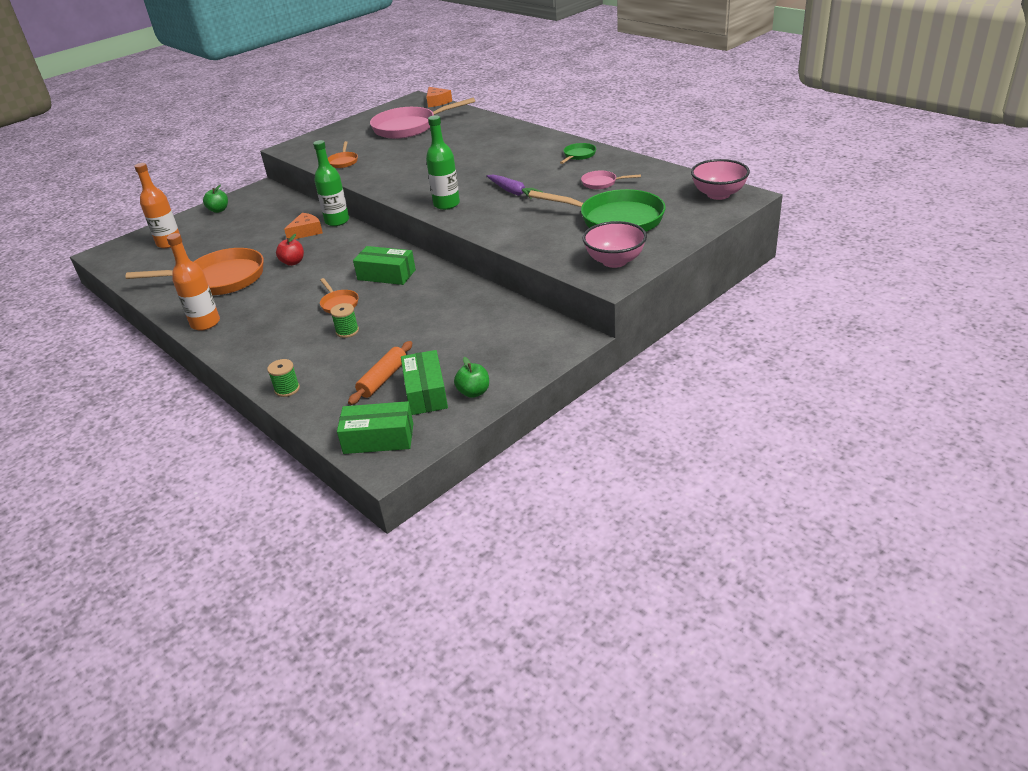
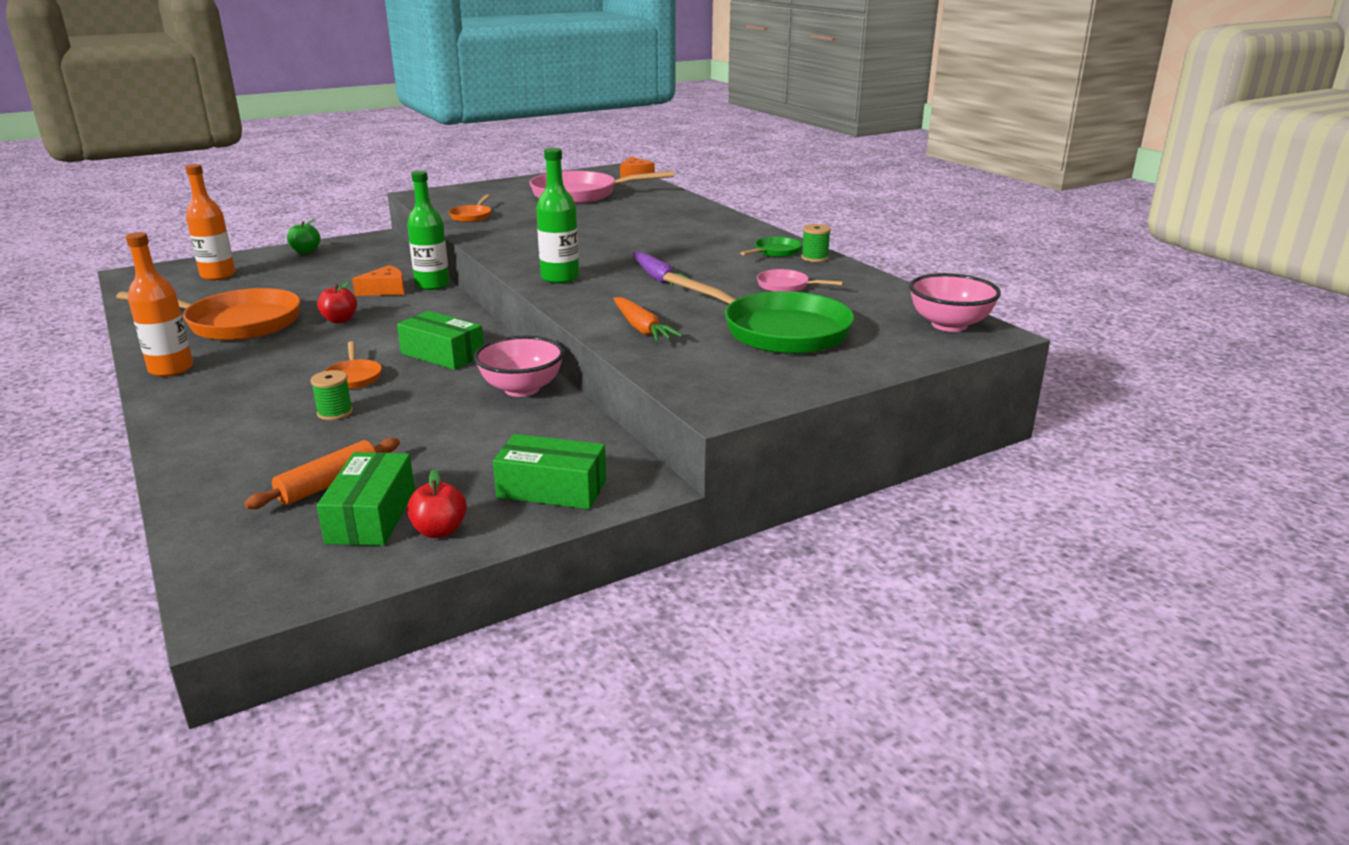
camera: 10 degrees right, 10 degrees down
(287, 389) = (192, 470): green spool -> green spool (814, 258)
(378, 438) = (251, 568): green box -> green box (552, 489)
(474, 392) = (439, 531): green apple -> red apple
(528, 234) = (642, 328): none -> orange carrot
(614, 261) = (742, 382): pink bowl -> pink bowl (522, 389)

